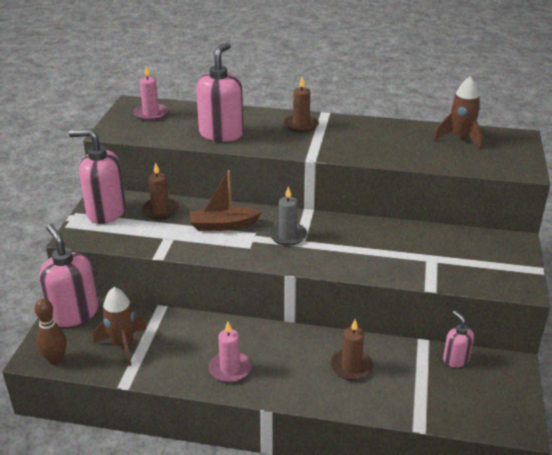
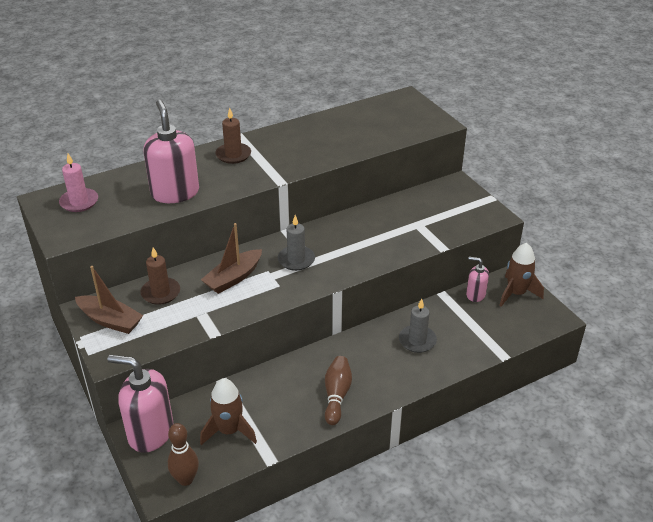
camera: 40 degrees left, 5 degrees up
(106, 212) = (110, 320): pink soap dispenser -> brown boat
(230, 369) = (336, 395): pink candle -> brown bowling pin
(351, 366) = (417, 340): brown candle -> grey candle
(460, 138) = (368, 115): brown rocket -> brown rocket (516, 293)

